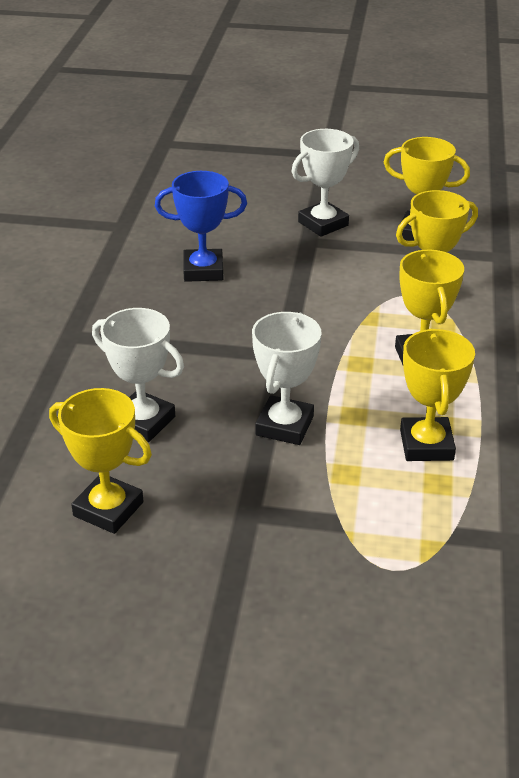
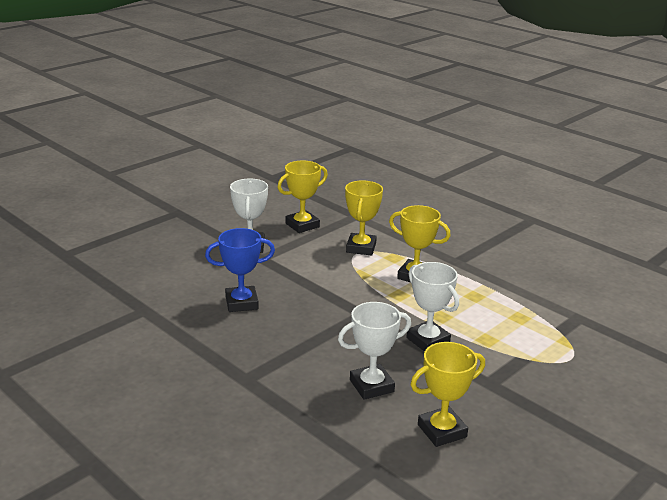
camera: 55 degrees left, 10 degrees down
(203, 270) = (241, 303): blue trophy -> blue trophy turned 45 degrees clockwise
(426, 445) = (487, 307): yellow trophy -> none

